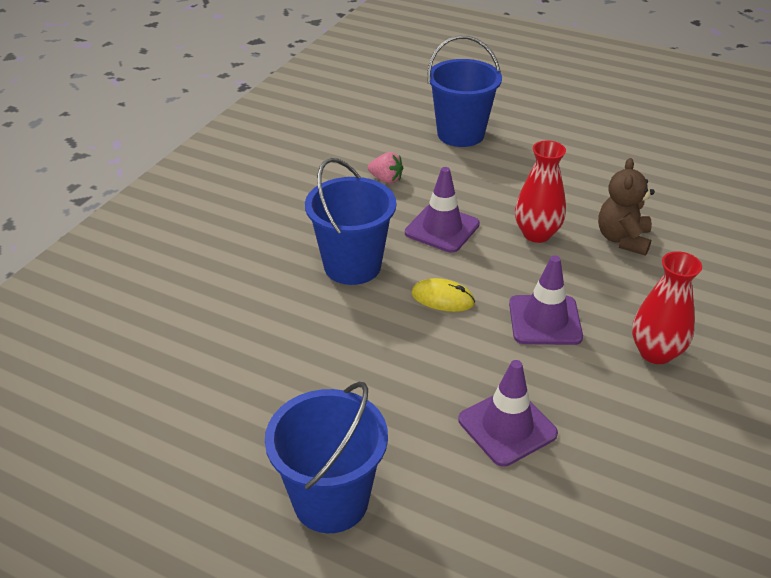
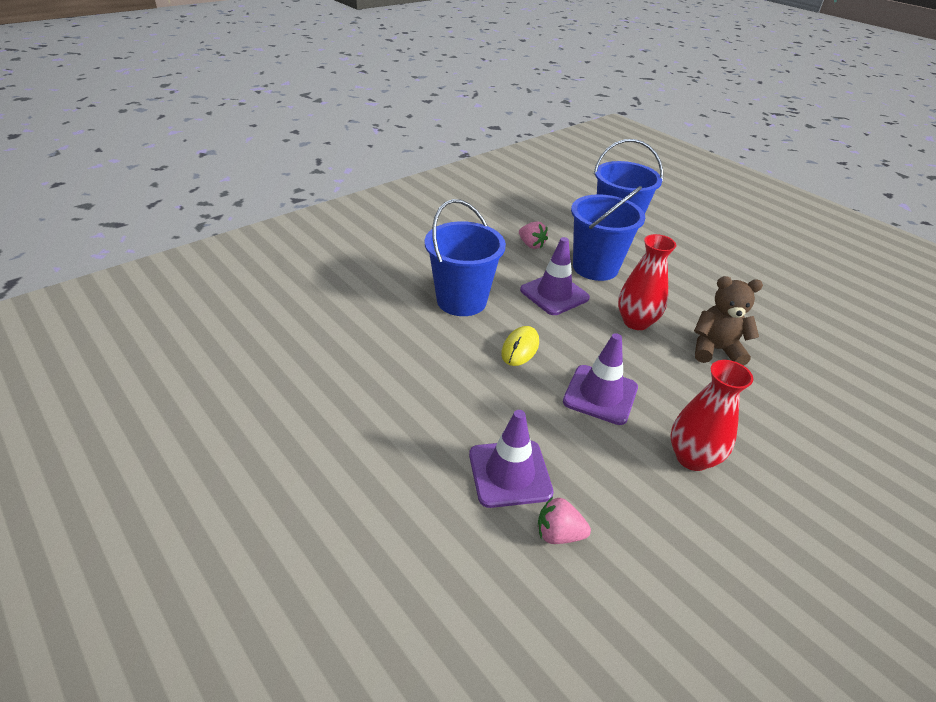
camera: 20 degrees right, 0 degrees up
(331, 500) = (320, 478): blue bucket -> blue bucket (595, 267)
(443, 298) = (520, 348): yellow mouse -> yellow mouse turned 75 degrees clockwise
(581, 465) = (558, 534): none -> pink strawberry
(622, 239) = (715, 350): brown teddy bear -> brown teddy bear turned 60 degrees clockwise

